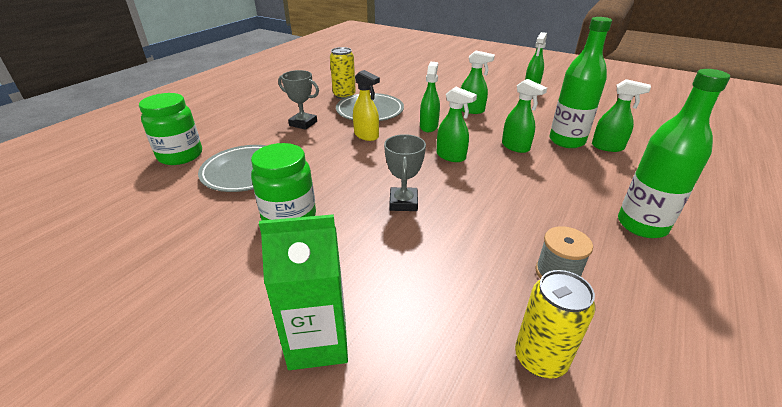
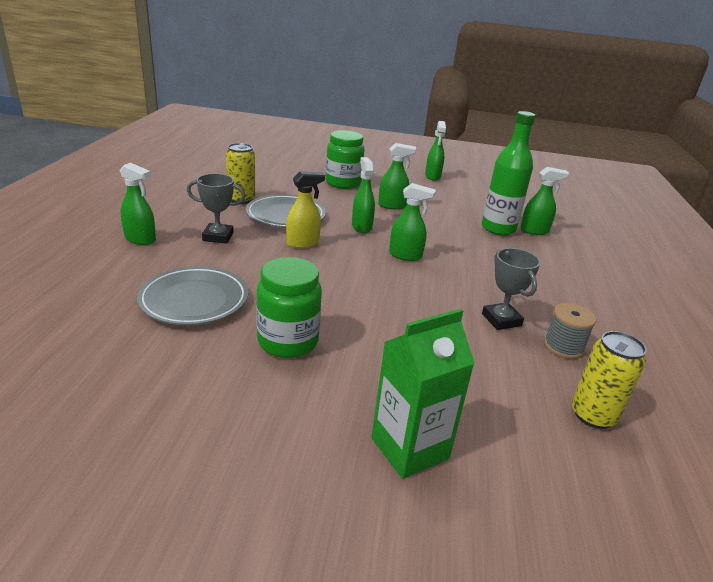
camera: 25 degrees left, 5 degrees down
(180, 155) = (88, 292): green jar -> green jar (343, 183)
(366, 135) = (303, 243): yellow spray bottle -> yellow spray bottle turned 45 degrees counterclockwise
(403, 203) = (393, 307): grey trophy -> grey trophy (501, 320)
(515, 147) = (458, 239): green spray bottle -> green spray bottle (140, 239)
(642, 225) = (599, 296): green bottle -> none

